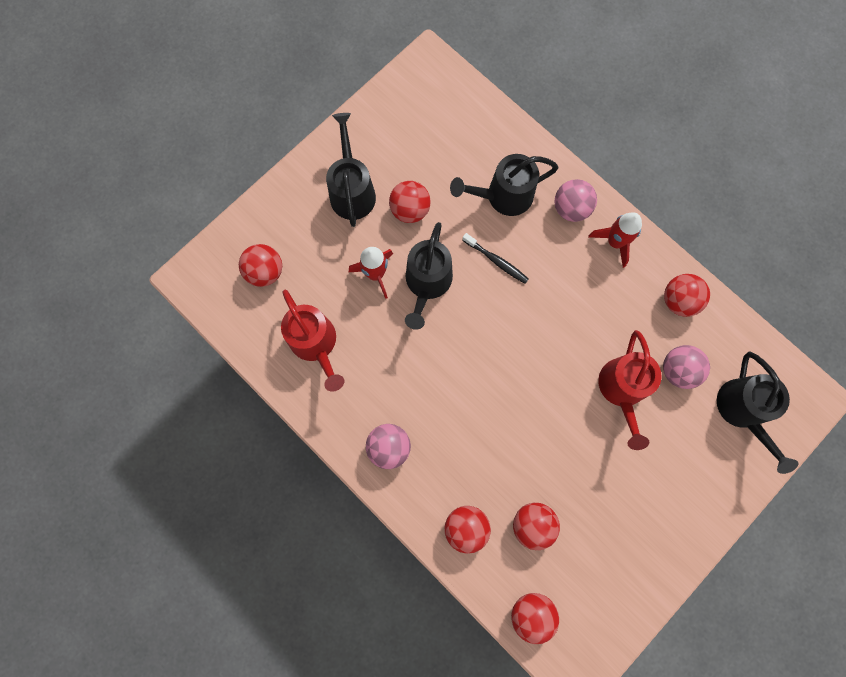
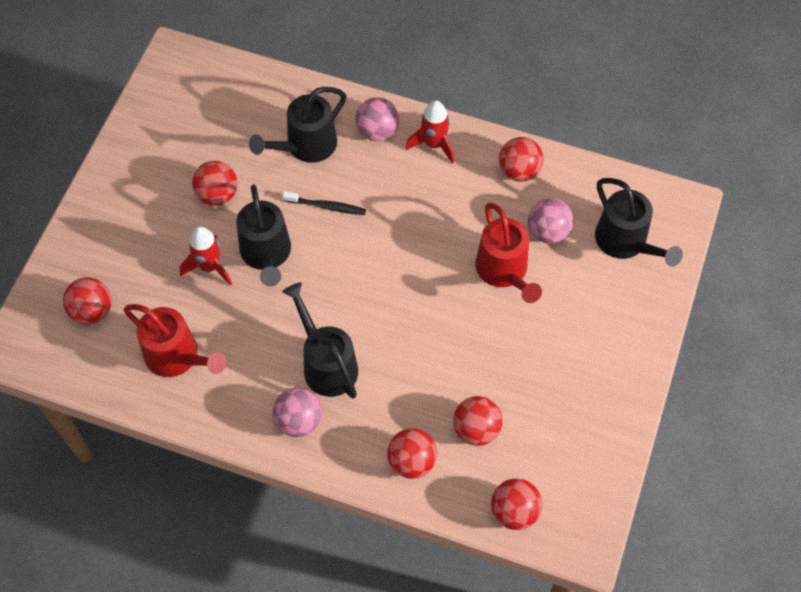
camera: 25 degrees left, 15 degrees down
(352, 190) = (149, 200): black watering can -> black watering can (326, 363)

